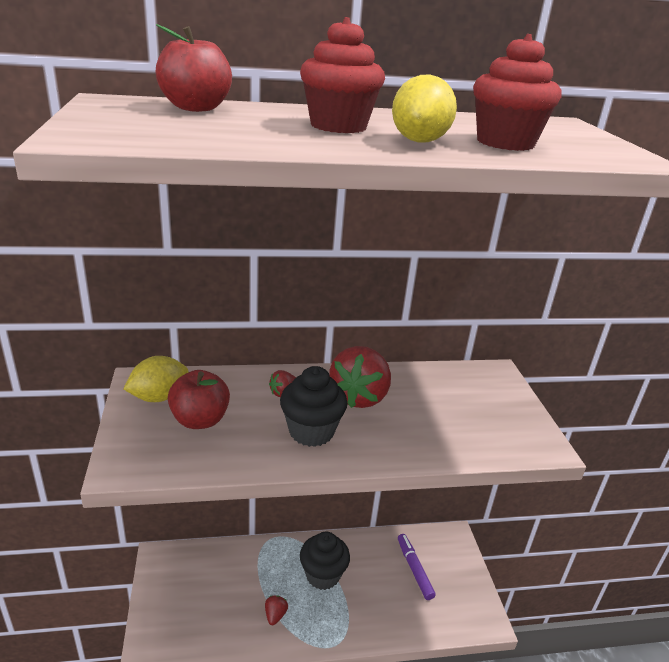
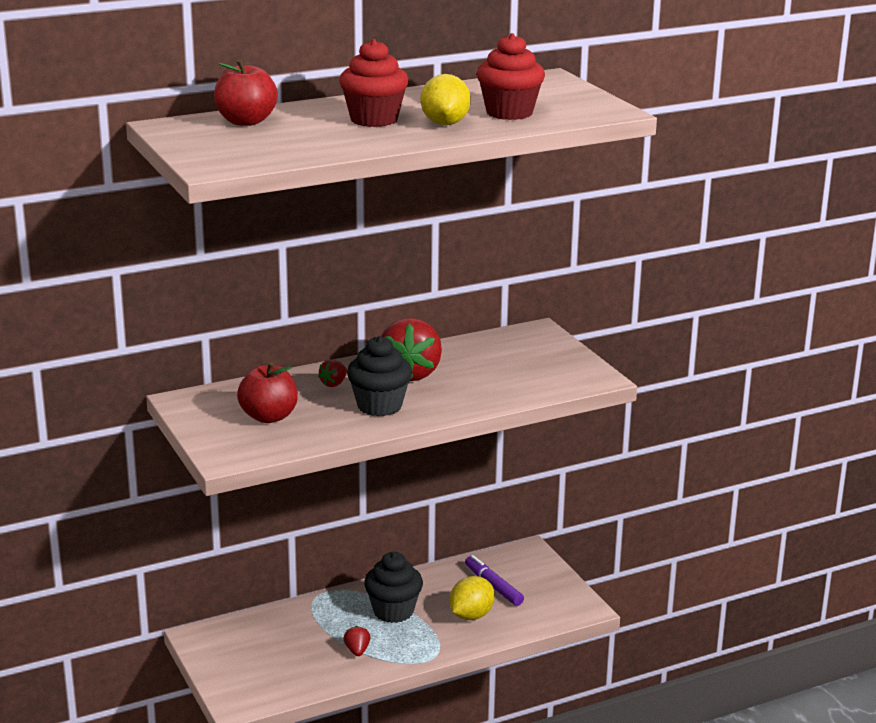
camera: 15 degrees left, 5 degrees down
(159, 397) = (214, 408): yellow lemon -> yellow lemon (471, 615)

